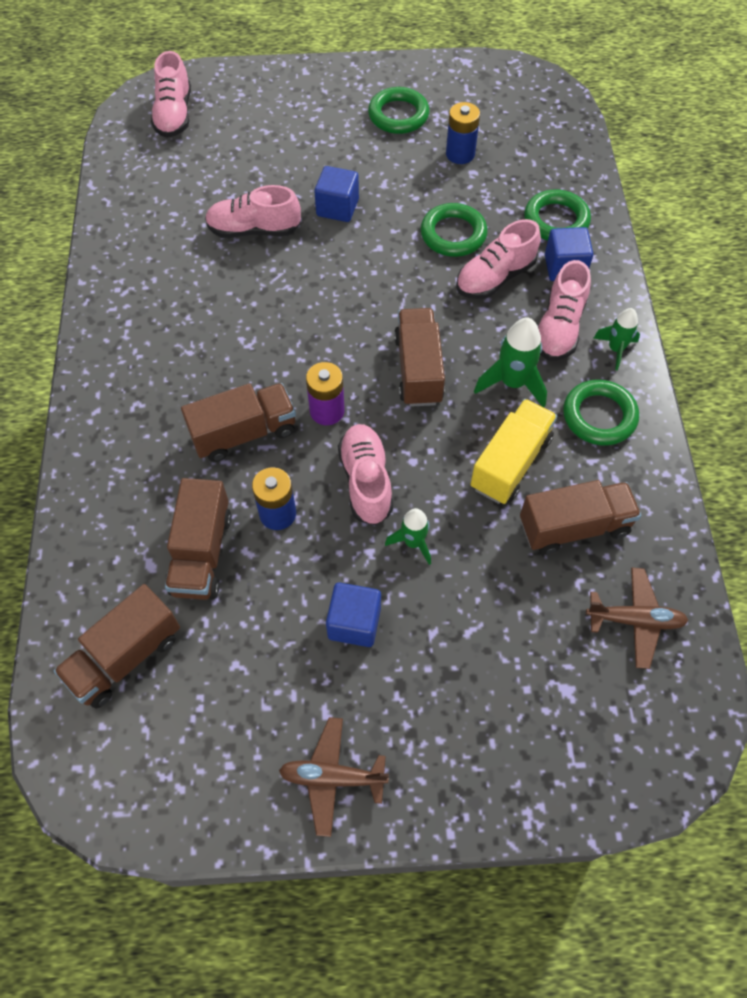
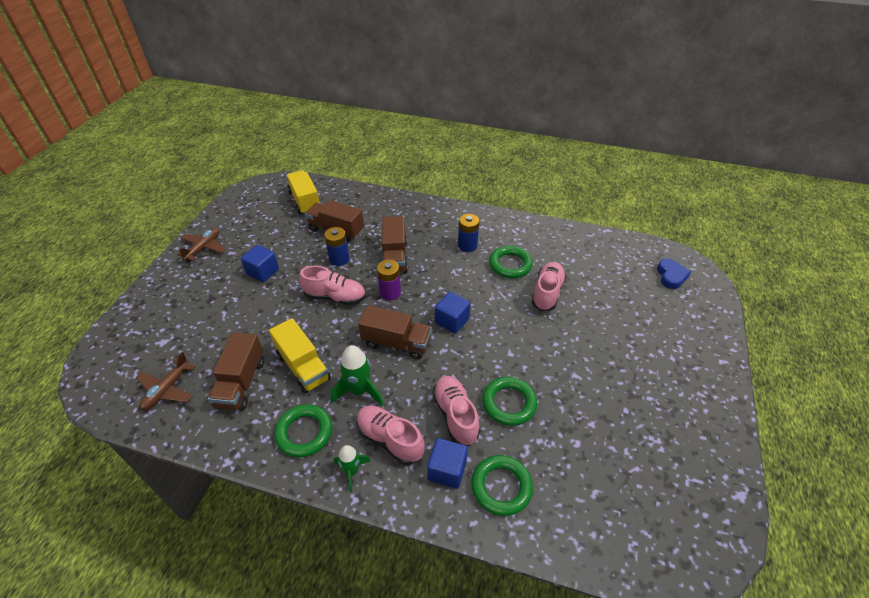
camera: 110 degrees right, 15 degrees down
(125, 657) = (305, 201): brown truck -> yellow truck
(174, 115) = (671, 276): pink shoe -> blue heart
(337, 208) = (556, 340): blue cube -> blue cube (452, 321)
(398, 115) = (659, 410): green ring -> green ring (510, 264)
(413, 542) = (286, 305): green rocket -> none
(460, 154) = (601, 441): blue battery -> blue battery (467, 245)

